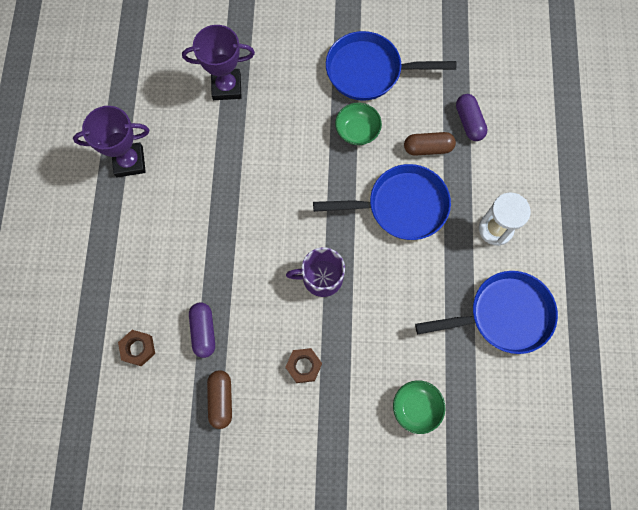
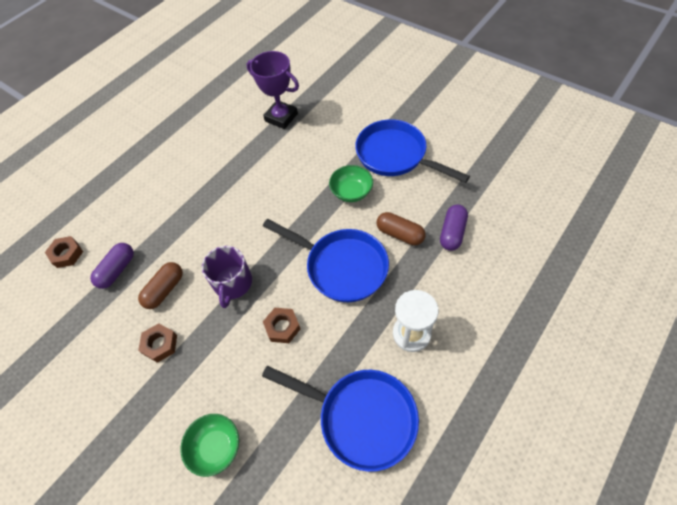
camera: 40 degrees right, 15 degrees down
(129, 162) = (177, 132): purple trophy -> none
(221, 400) = (81, 329): brown capsule -> brown capsule (165, 290)
(321, 277) = (233, 283): purple mug -> purple mug turned 120 degrees counterclockwise
(393, 287) = (282, 327): none -> brown nut

